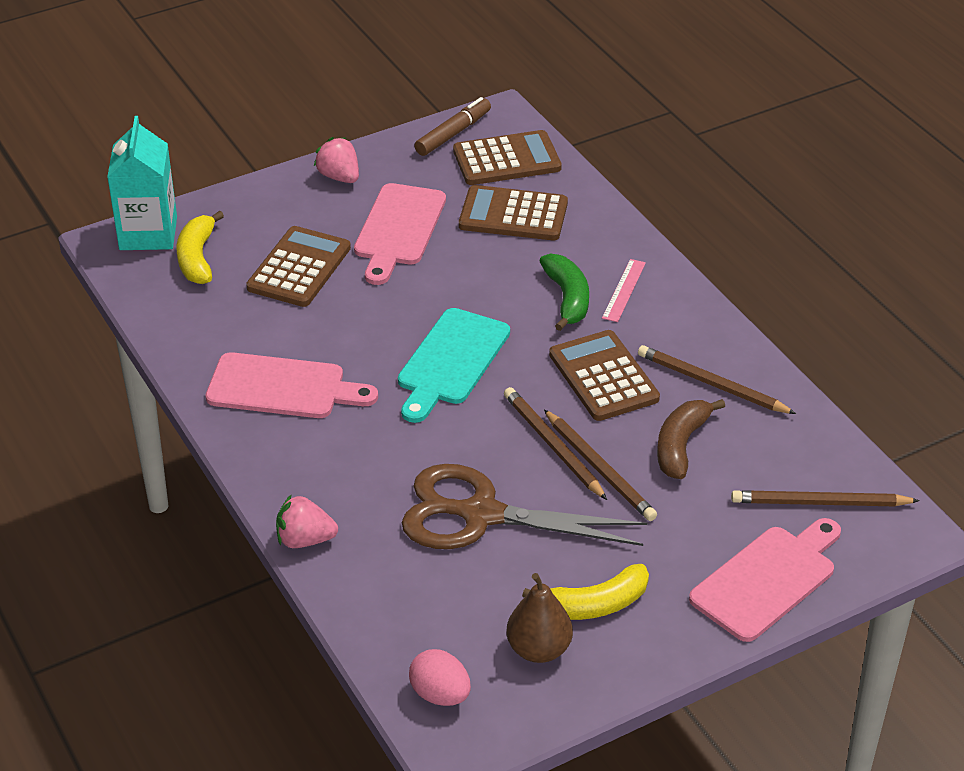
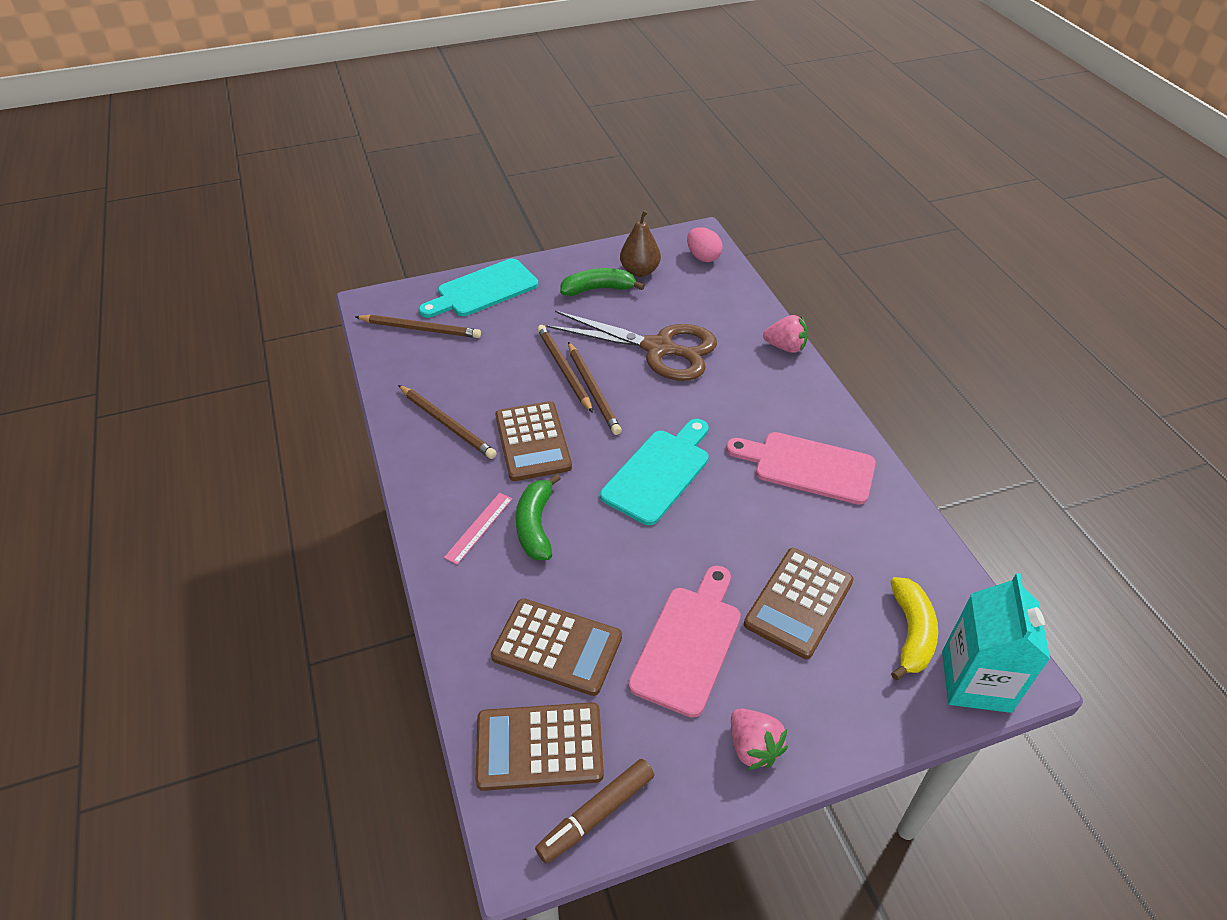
camera: 170 degrees left, 5 degrees up
(594, 605) = (598, 289): yellow banana -> green banana
(680, 445) = (496, 378): brown banana -> none
(767, 580) = (483, 290): pink cutting board -> turquoise cutting board

